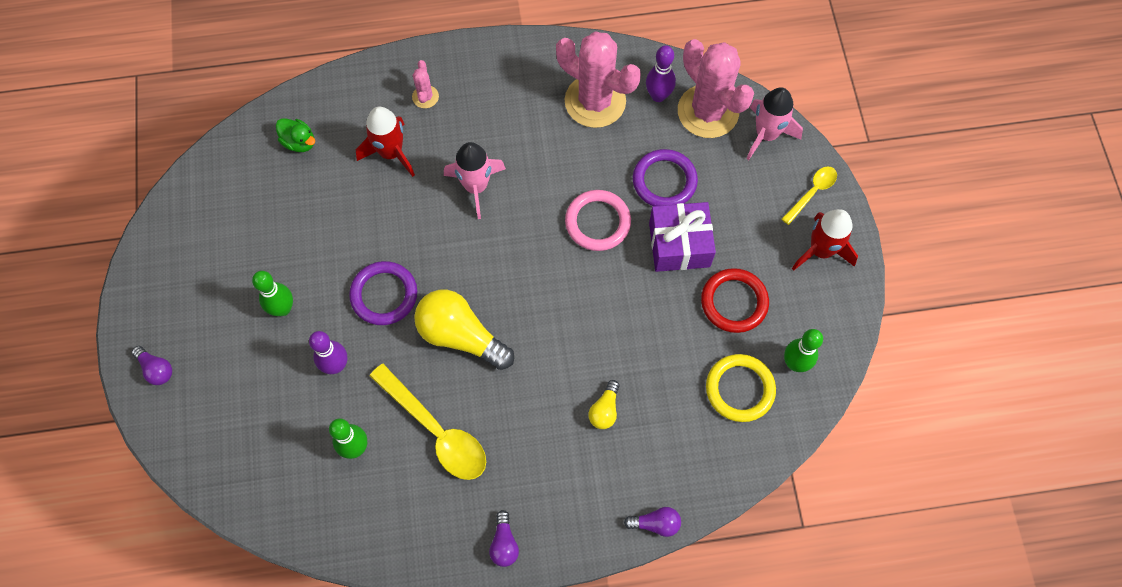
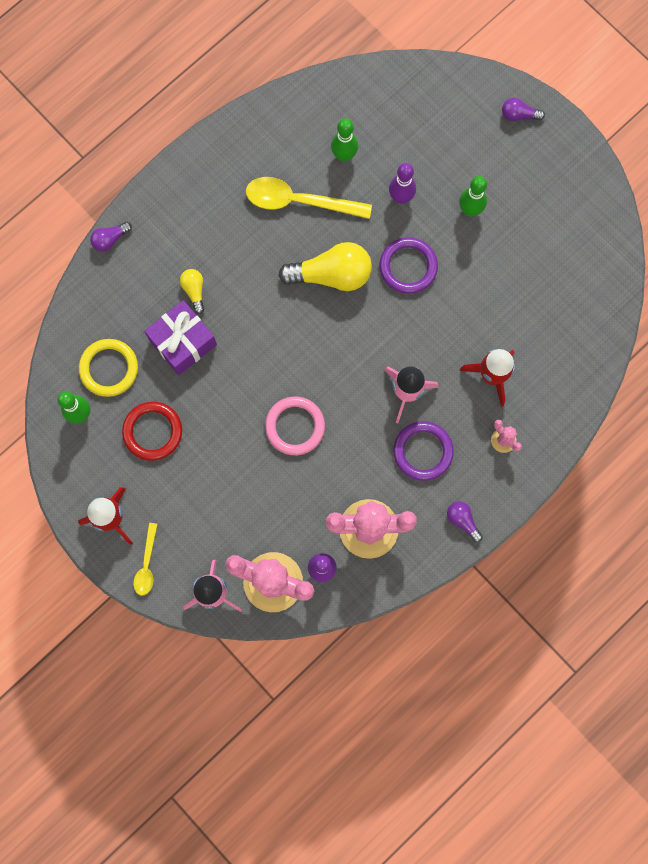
camera: 145 degrees right, 10 degrees up
(299, 142) = (566, 337): green duck -> none
(504, 543) = (201, 162): purple light bulb -> purple light bulb (462, 520)
(664, 181) = (267, 495): purple ring -> purple ring (423, 451)
(679, 245) = (222, 450): purple gift -> purple gift (183, 342)

